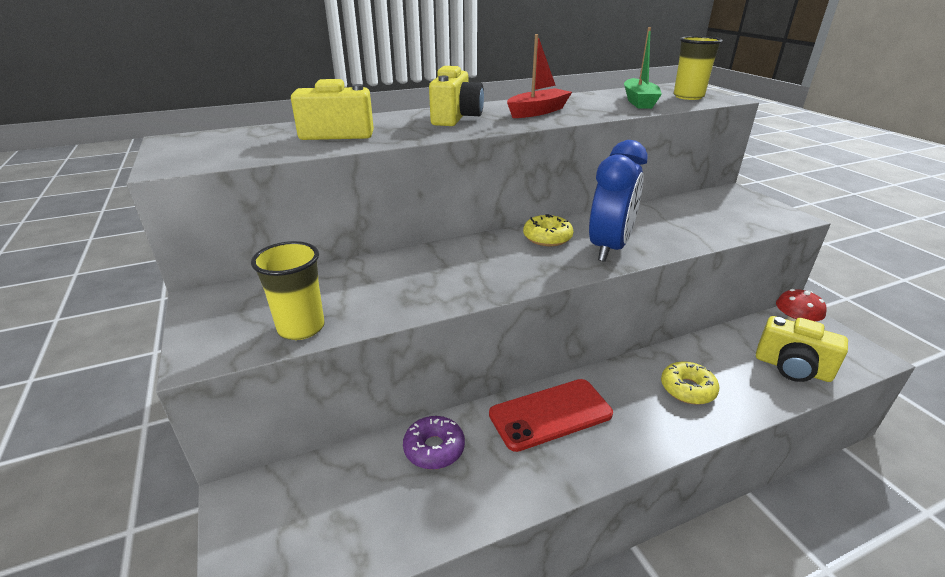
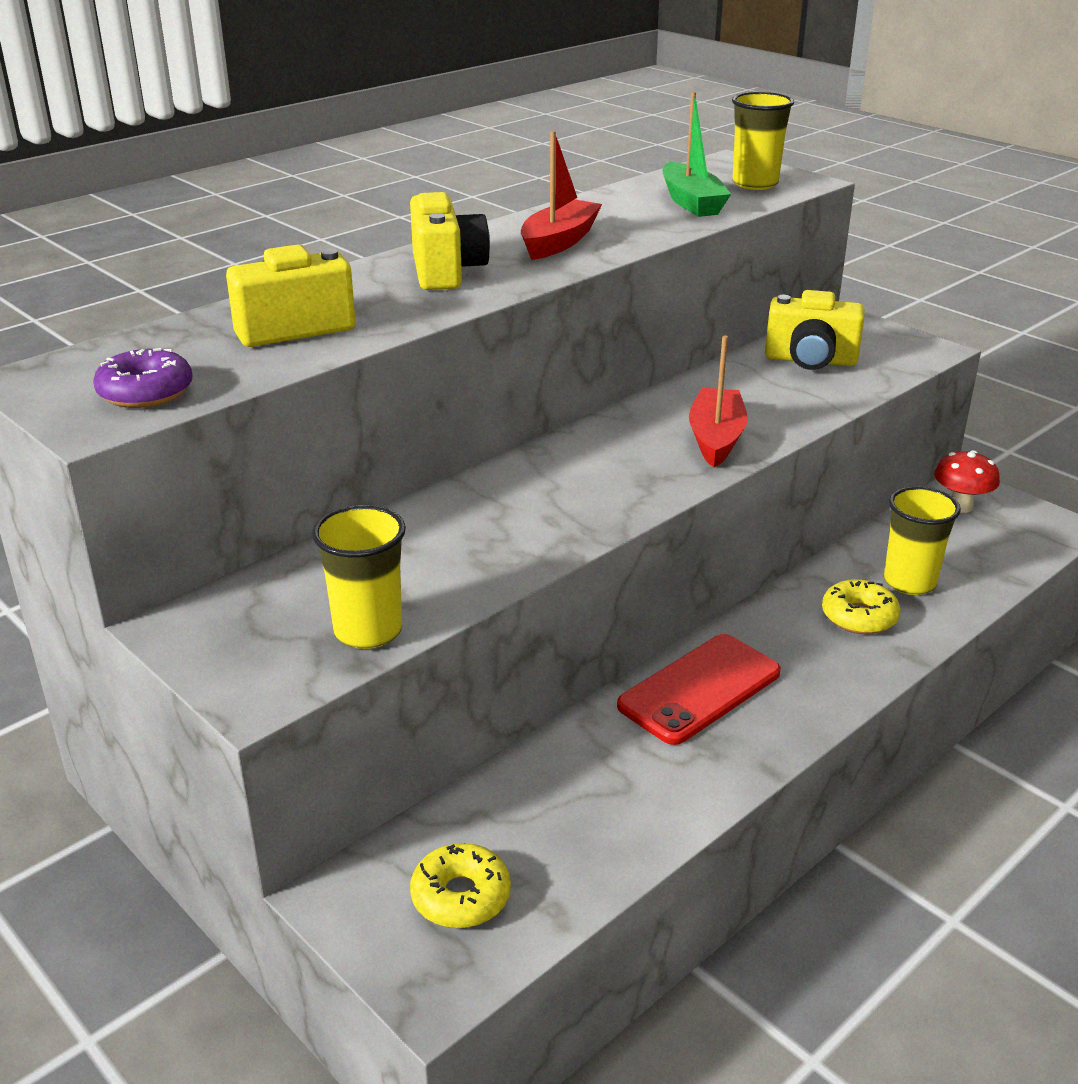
camera: 20 degrees left, 0 degrees up
(434, 448) = (569, 768): purple donut -> purple donut (145, 392)
(547, 237) = (622, 437): yellow donut -> yellow donut (461, 896)
(609, 248) = (716, 438): blue clock -> red boat
(735, 372) = (909, 582): none -> yellow cup
(792, 368) = (975, 561): yellow camera -> yellow camera (810, 360)

